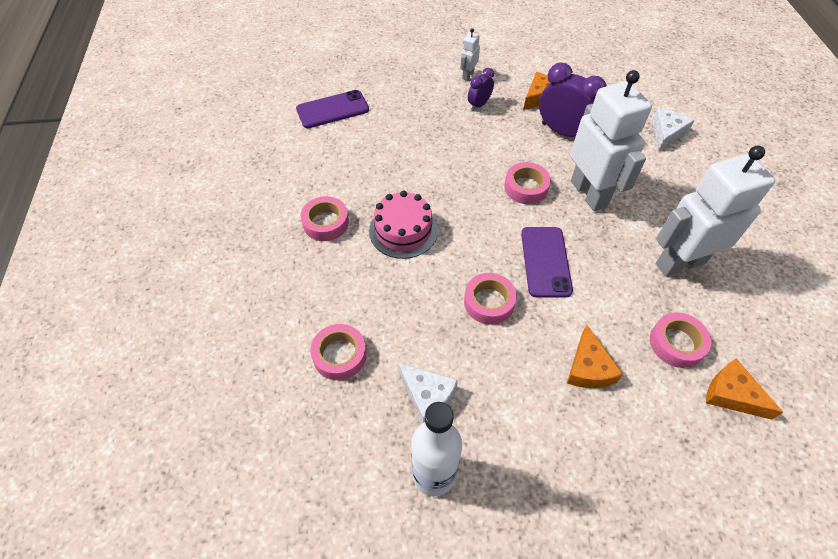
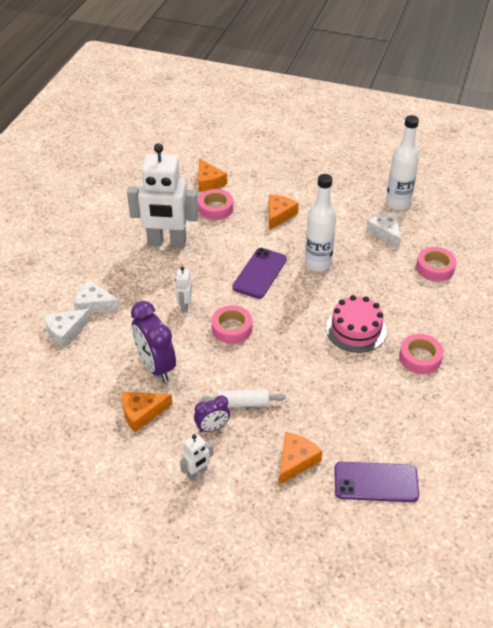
camera: 155 degrees left, 10 degrees down
(400, 104) = (296, 461): none -> orange cheese
(468, 128) = (243, 403): none -> white rolling pin
(489, 302) = (318, 264): pink tape -> white bottle
(589, 193) = (184, 306): white robot -> white robot, size x0.43
(672, 165) = (94, 304): none -> white cheese

